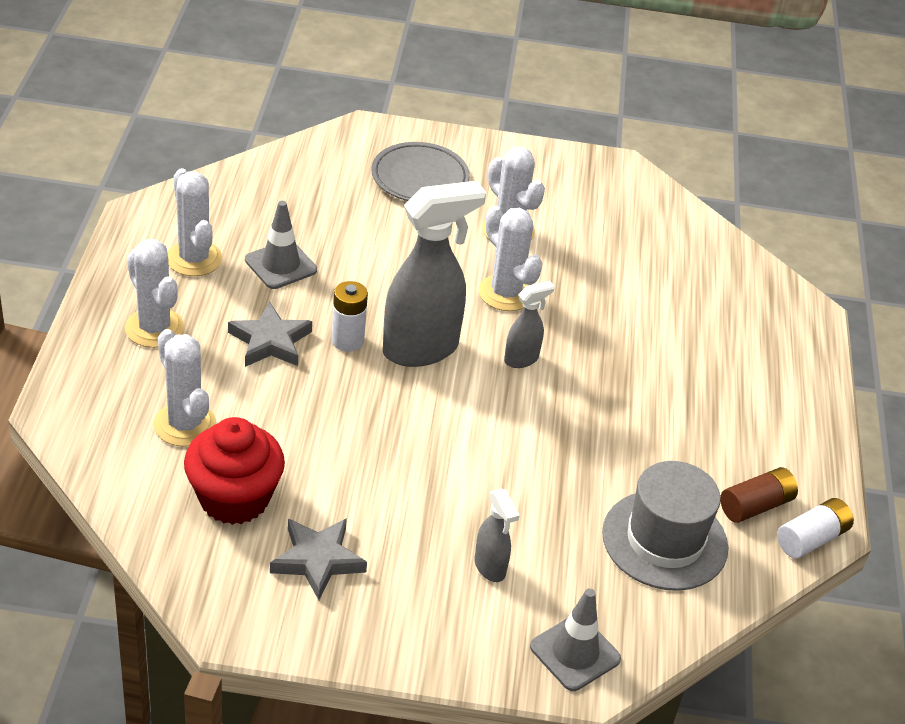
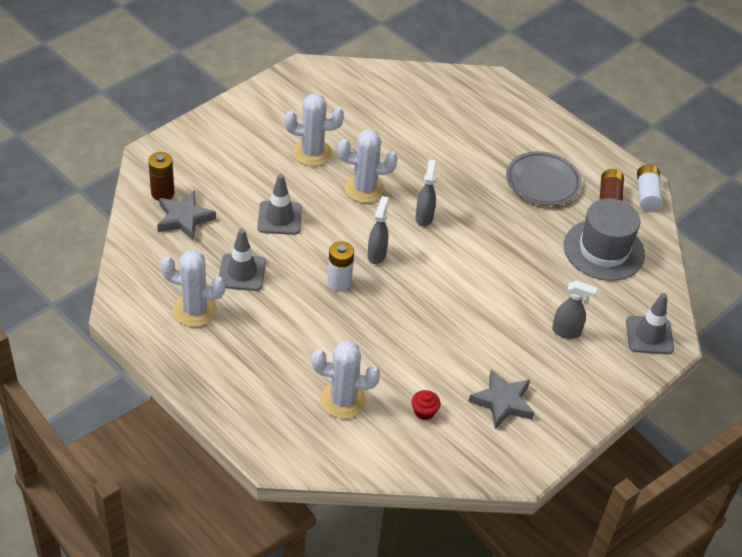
camera: 50 degrees left, 5 degrees up
(154, 328) = (242, 367): white cactus -> none
(234, 498) = (424, 412): red cupcake -> red cupcake, size x0.41
(270, 341) = (307, 318): grey star -> grey star (184, 218)
(323, 161) = (162, 193): none -> brown battery
(386, 254) = (279, 218): none -> grey traffic cone
(420, 178) = (225, 159): grey plate -> grey plate (542, 182)
(421, 349) = (376, 254): grey spray bottle -> grey spray bottle, size x0.48

